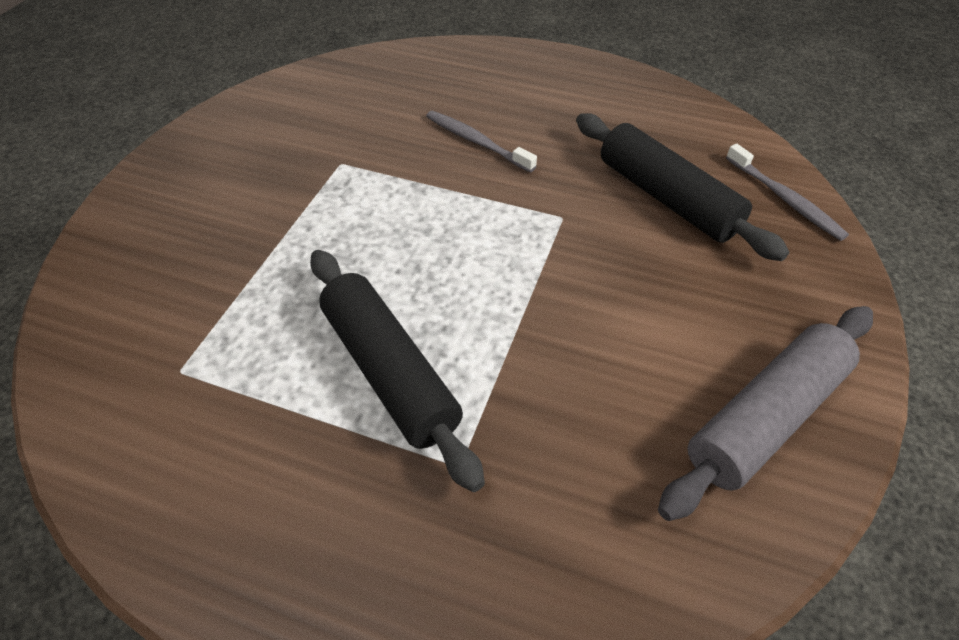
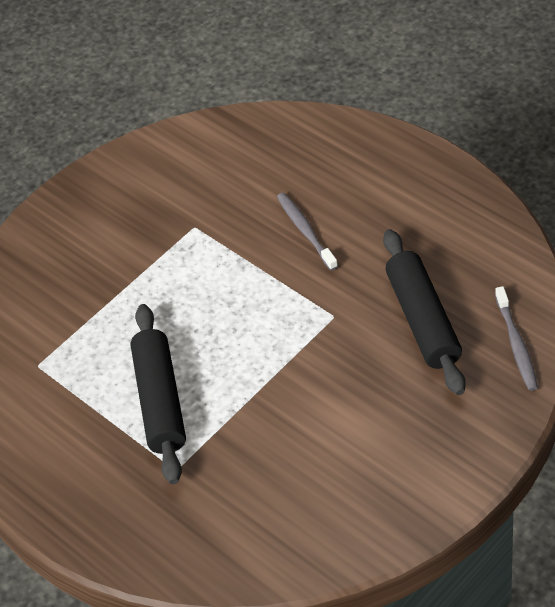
camera: 30 degrees right, 0 degrees up
(765, 417) = (377, 496): grey rolling pin -> none

